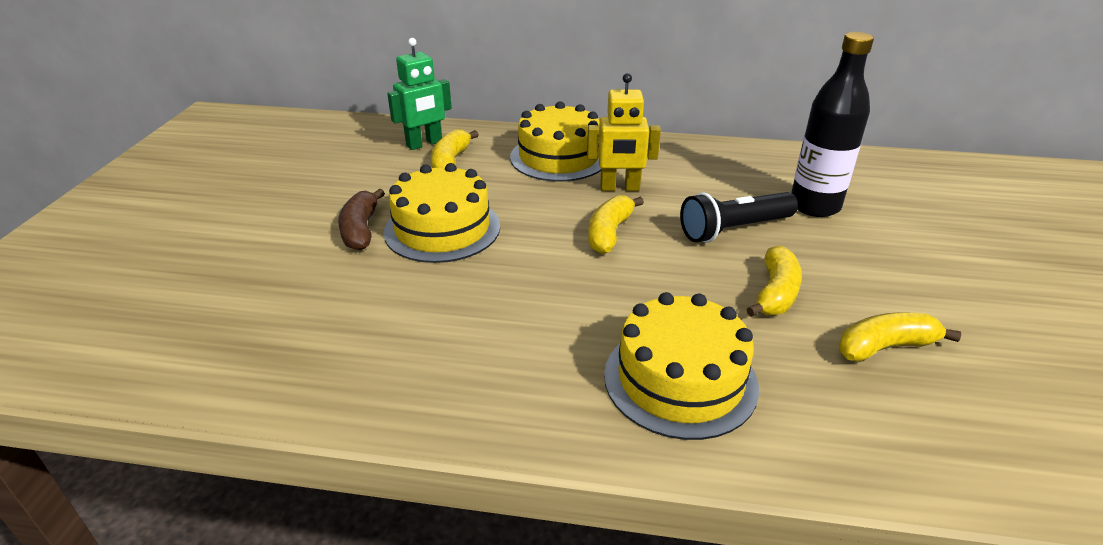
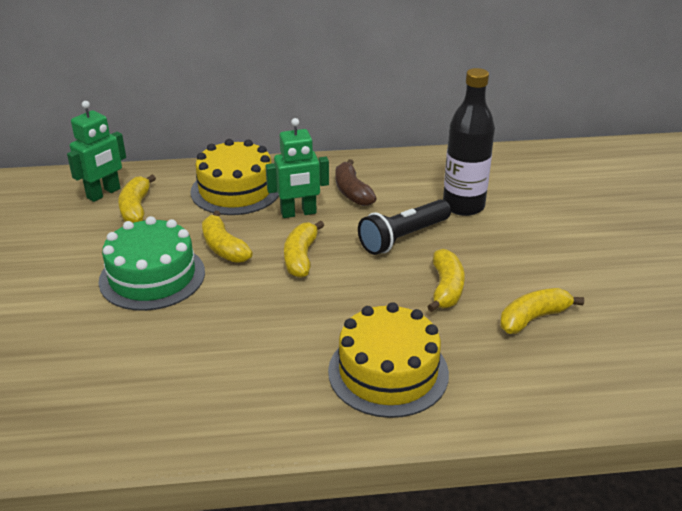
camera: 15 degrees left, 0 degrees up
(361, 230) = (76, 289): brown banana -> brown banana (352, 192)
(442, 229) = (152, 276): yellow cake -> green cake
(527, 211) = (224, 247): none -> yellow banana
(619, 188) = (298, 213): yellow robot -> green robot

